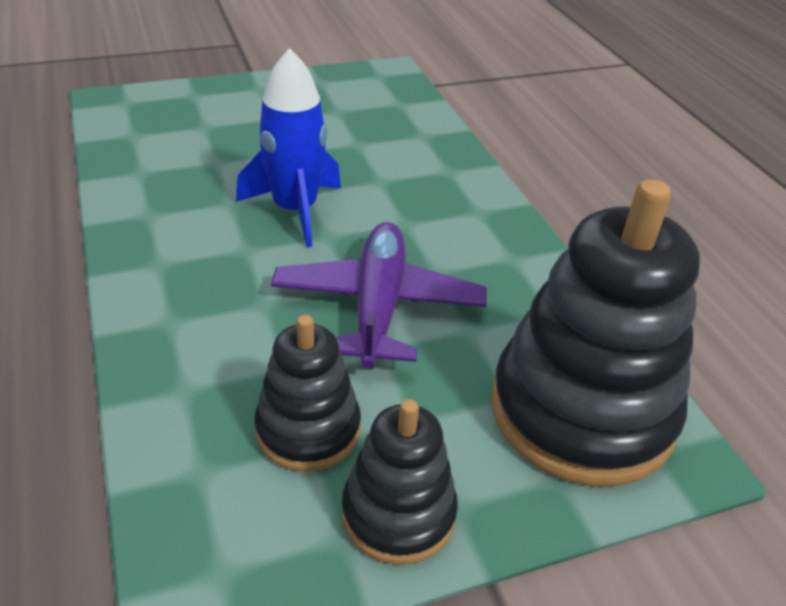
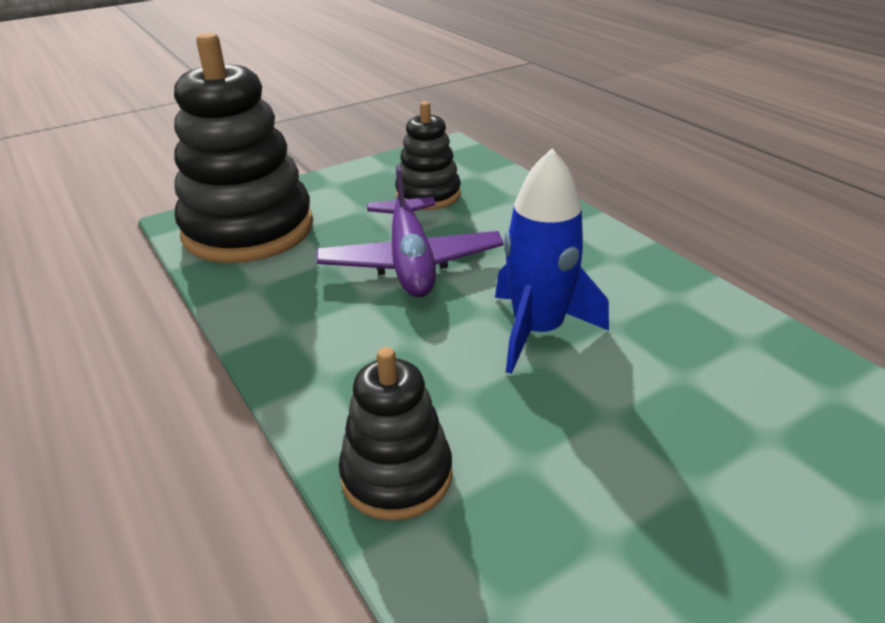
camera: 170 degrees right, 5 degrees down
(398, 514) = (364, 177): black stacking toy -> black stacking toy (397, 475)

